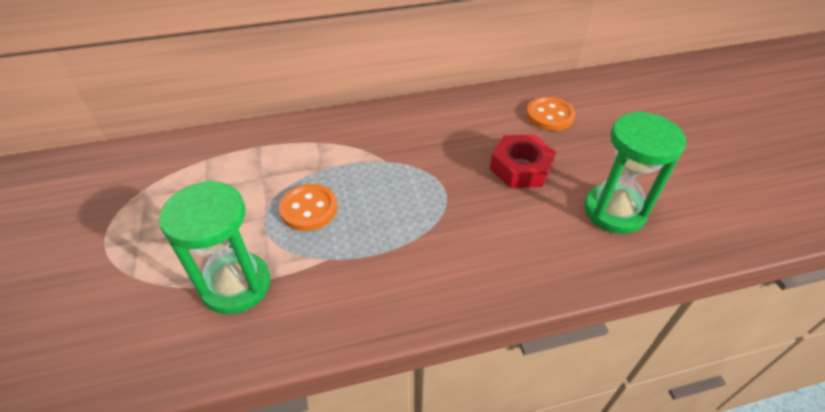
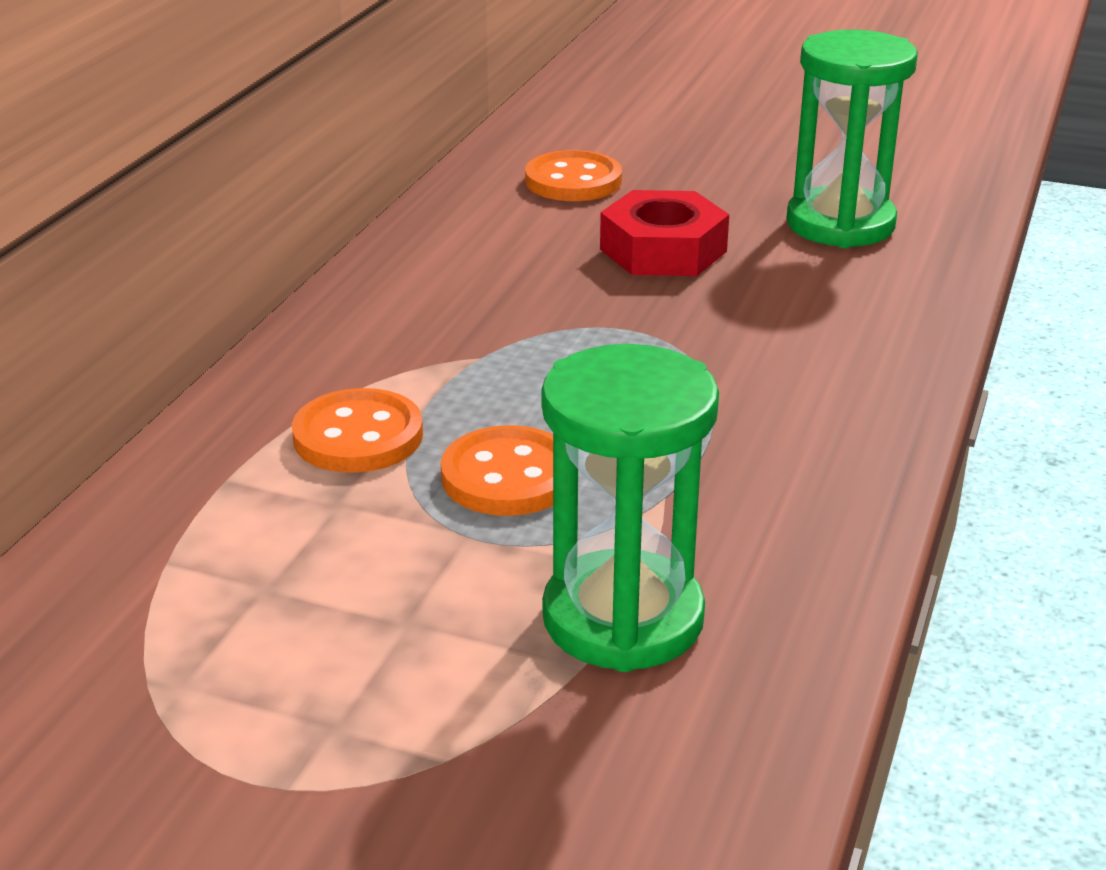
camera: 55 degrees left, 15 degrees down
(306, 160) = (358, 436): none -> orange button

